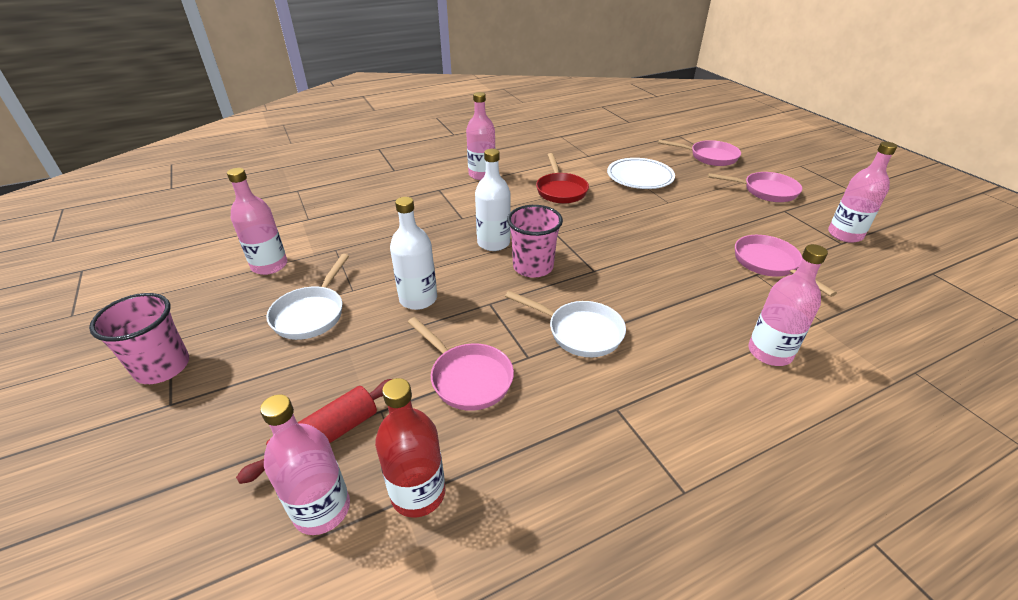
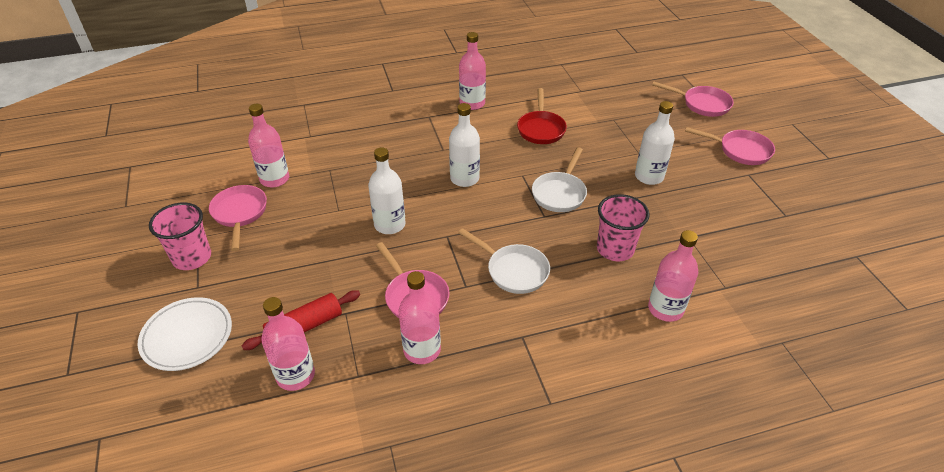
camera: 10 degrees right, 5 degrees up
(311, 314) = (304, 227): white pan -> white pan (560, 193)
(418, 493) = (361, 375): red bottle -> none
(533, 267) = (492, 206): pink cup -> pink cup (615, 249)
(640, 177) = (622, 121): white plate -> white plate (187, 336)
(688, 222) = (649, 176): none -> white bottle
(769, 264) = (705, 228): pink pan -> pink pan (240, 214)
(845, 235) = (794, 207): pink bottle -> pink bottle (422, 350)

